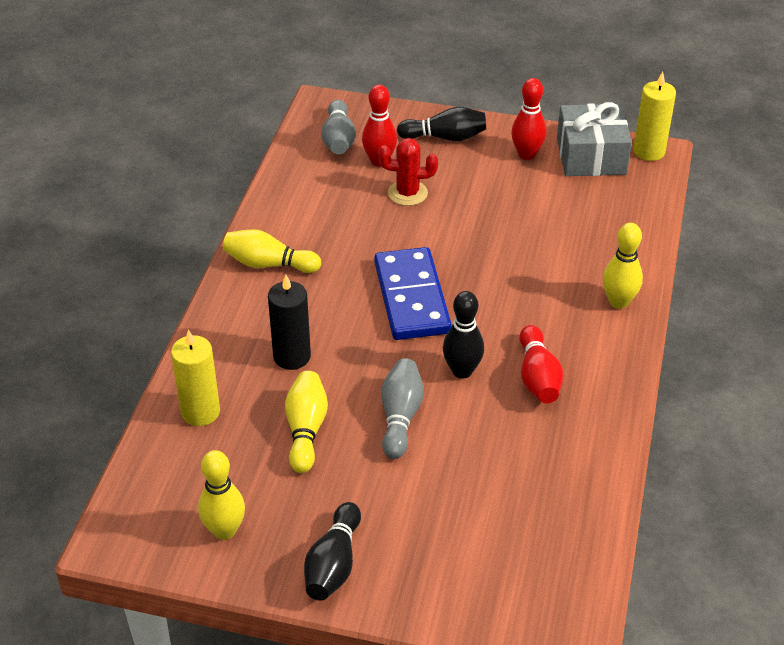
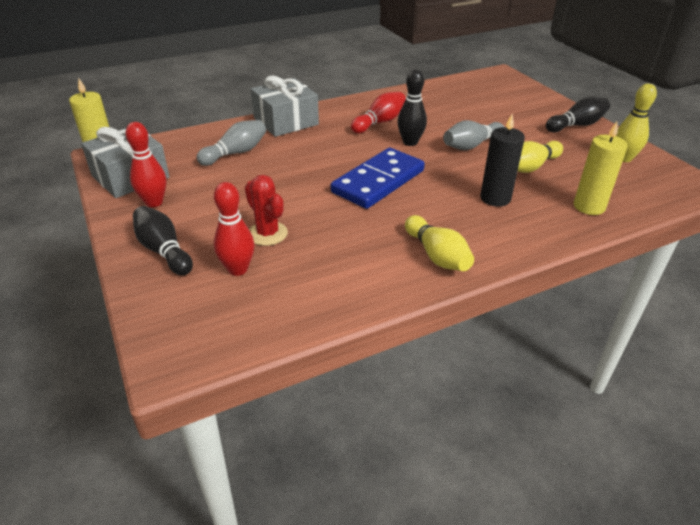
camera: 130 degrees left, 5 degrees down
(338, 139) = (227, 313): grey bowling pin -> grey bowling pin (236, 153)
(618, 302) = (286, 121): yellow bowling pin -> grey gift

